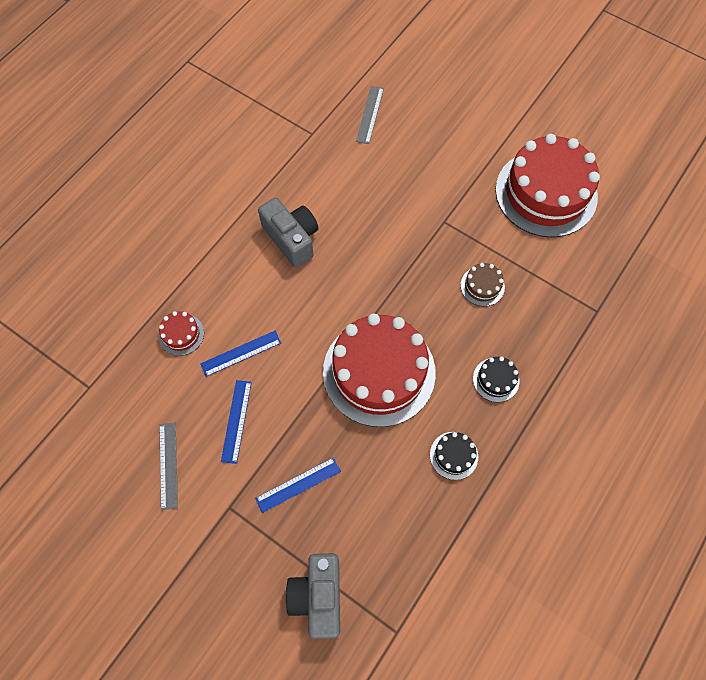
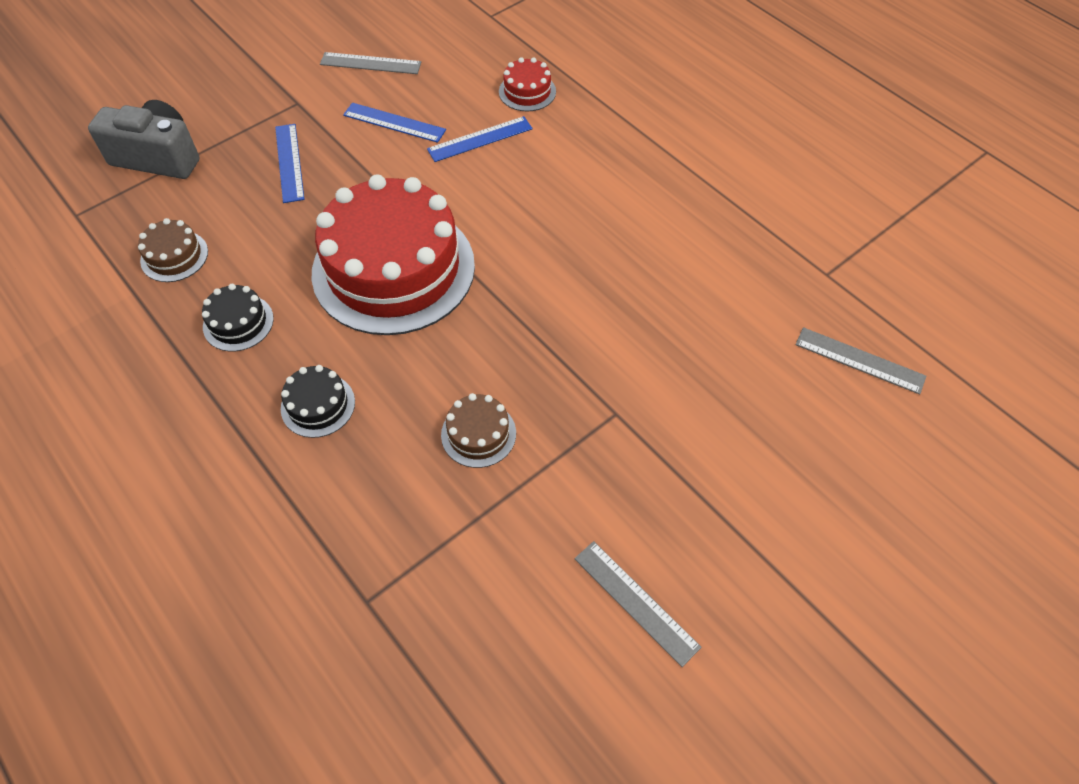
camera: 105 degrees right, 10 degrees down
(241, 353) = (480, 139): blue ruler -> blue ruler turned 75 degrees clockwise
(292, 239) = (635, 216): grey camera -> none
(413, 529) = (174, 256): none -> brown cake
(546, 193) = (636, 602): red cake -> grey ruler

